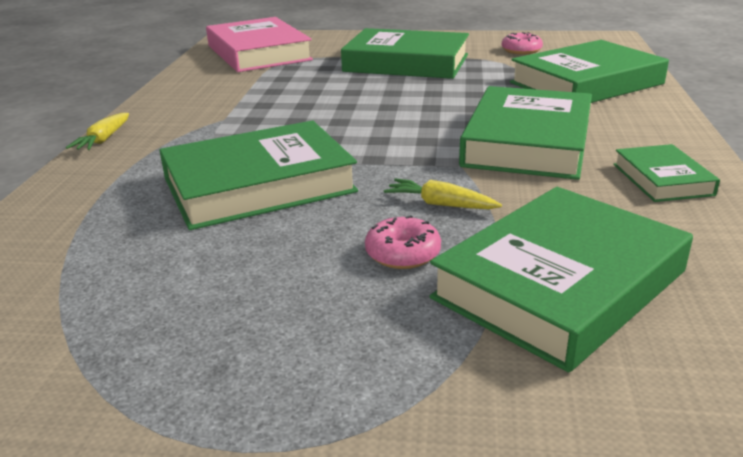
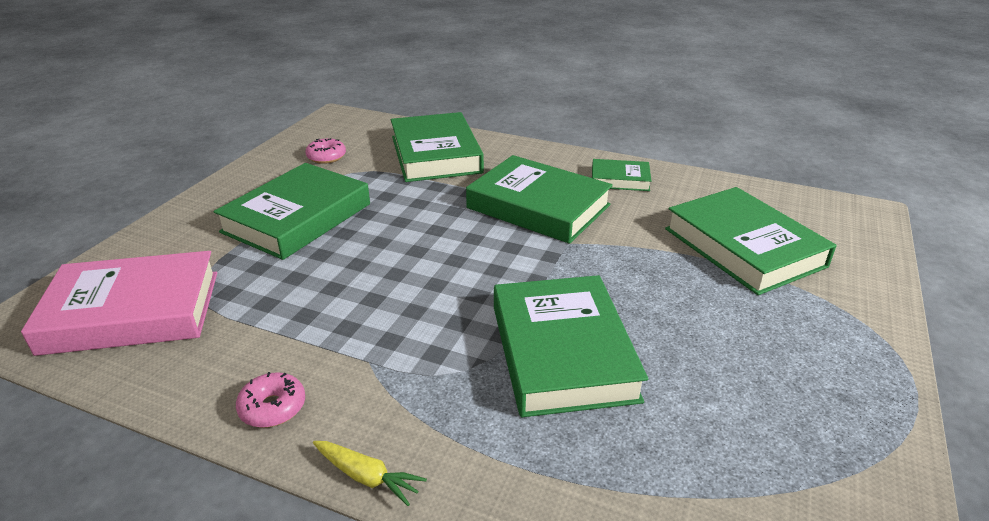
camera: 75 degrees left, 5 degrees up
(403, 254) = (700, 295): pink donut -> pink donut (273, 407)
(440, 204) = (630, 265): yellow carrot -> none

